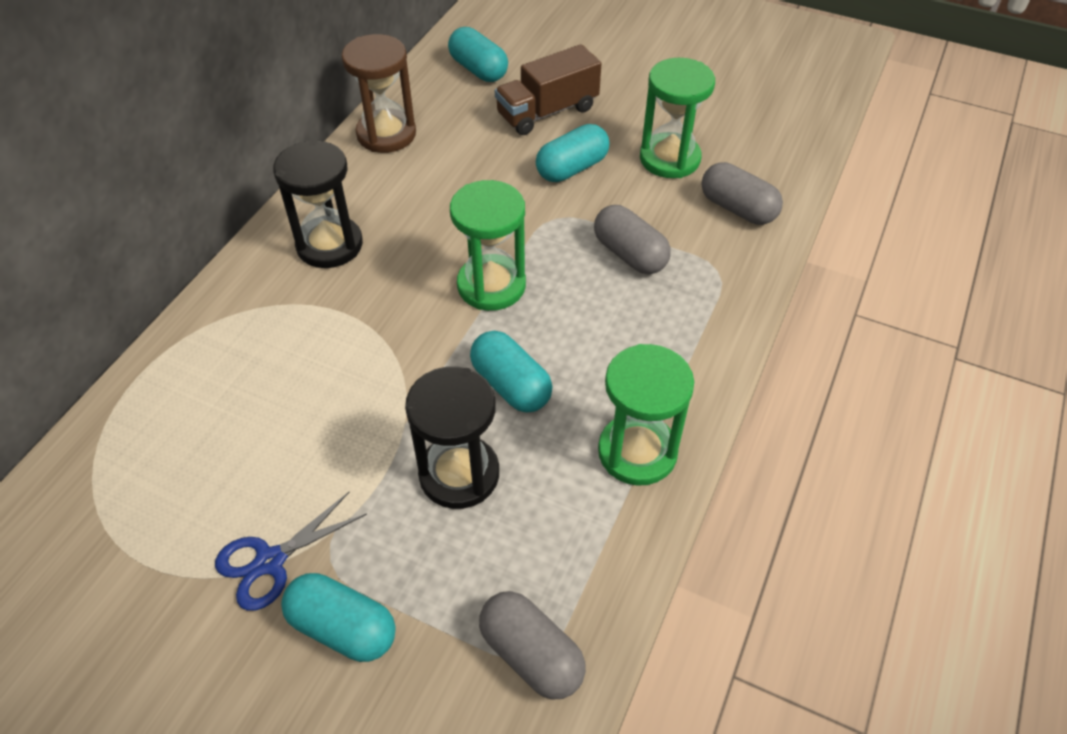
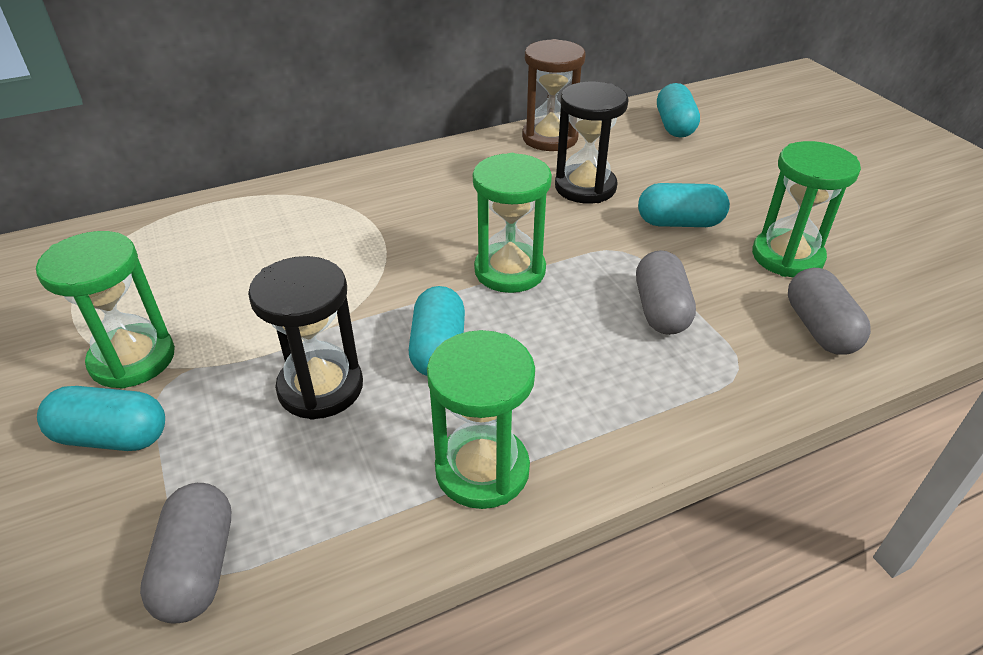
camera: 40 degrees right, 10 degrees down
(270, 561) = (132, 359): blue scissors -> green hourglass
(329, 245) = (424, 186): black hourglass -> black hourglass (585, 187)
(343, 628) = (112, 437): turquoise capsule -> turquoise capsule turned 60 degrees counterclockwise
(547, 112) = (703, 175): brown truck -> none

